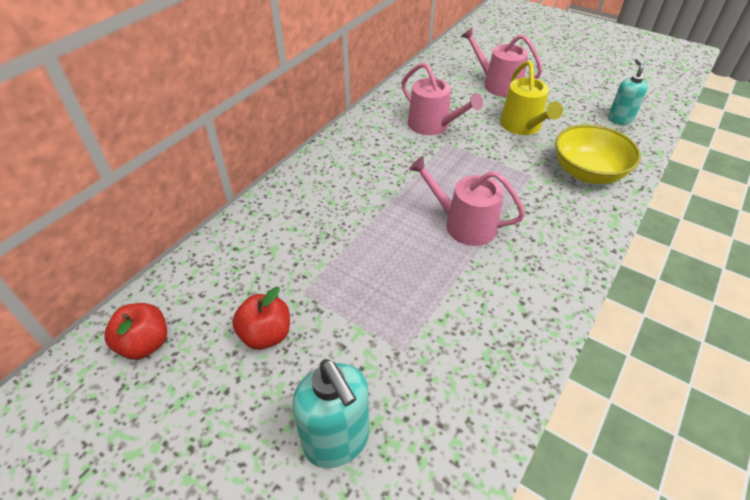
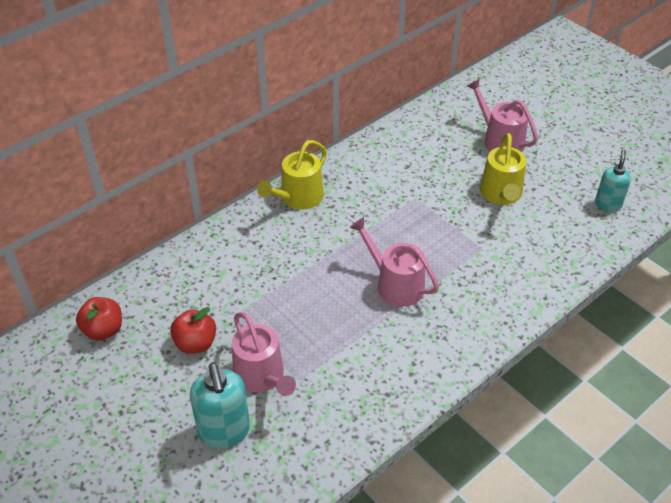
camera: 15 degrees right, 0 degrees up
(330, 161) = (298, 198): none -> yellow watering can
(432, 125) = (410, 176): pink watering can -> pink watering can (261, 376)
(587, 173) = (539, 256): yellow bowl -> none

